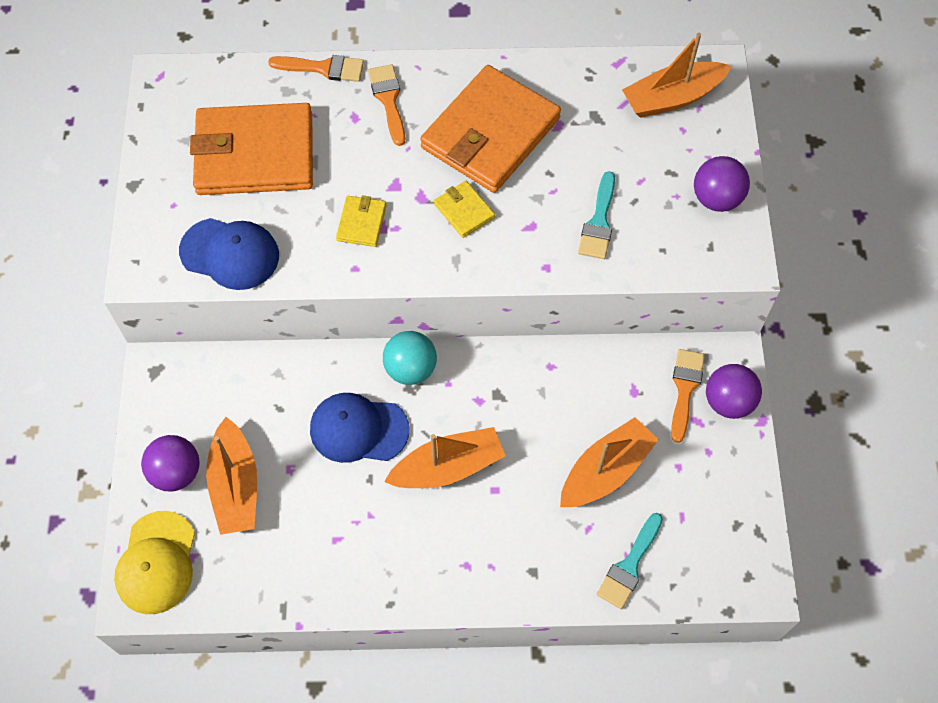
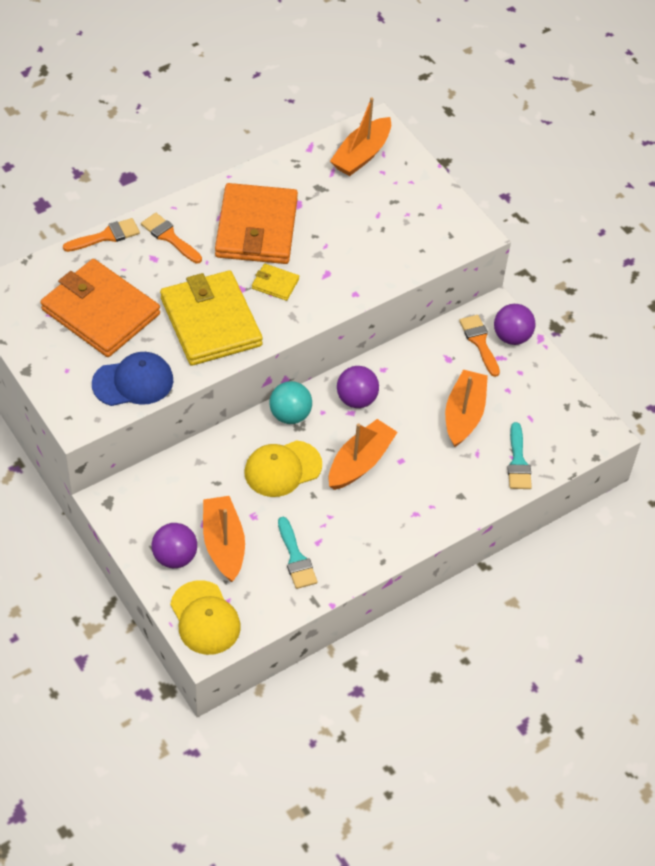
camera: 35 degrees left, 10 degrees down
(236, 485) = (223, 544): orange boat -> orange boat turned 150 degrees counterclockwise
(255, 154) = (100, 312): orange wallet -> orange wallet turned 75 degrees clockwise
(358, 429) = (282, 469): blue cap -> yellow cap
(361, 223) = (210, 322): yellow wallet -> yellow wallet, size x2.36
(599, 222) = (369, 251): turquoise brush -> turquoise brush (296, 558)
(716, 198) = (433, 204): purple ball -> purple ball (356, 399)

